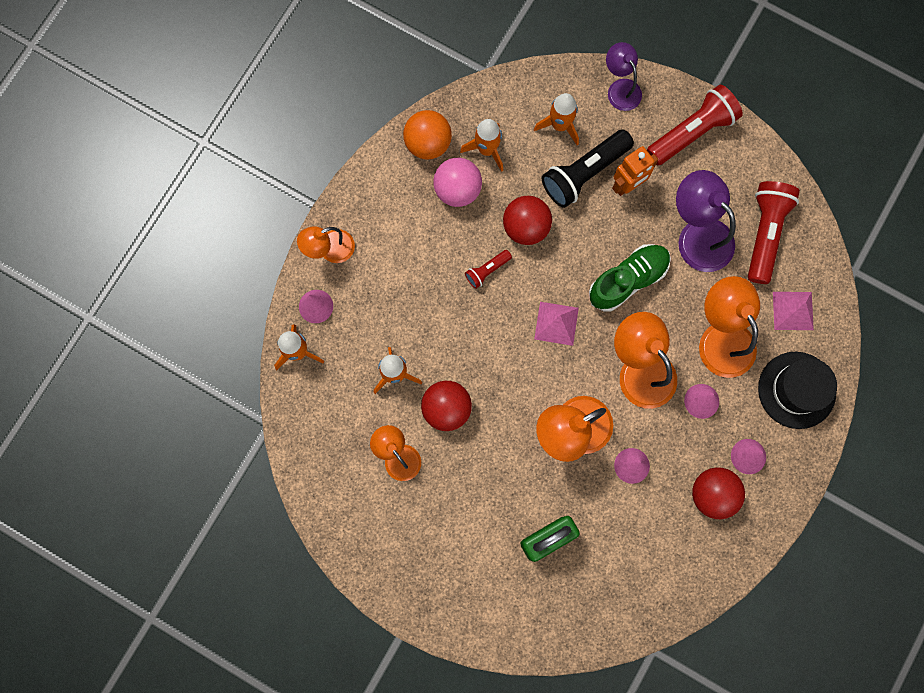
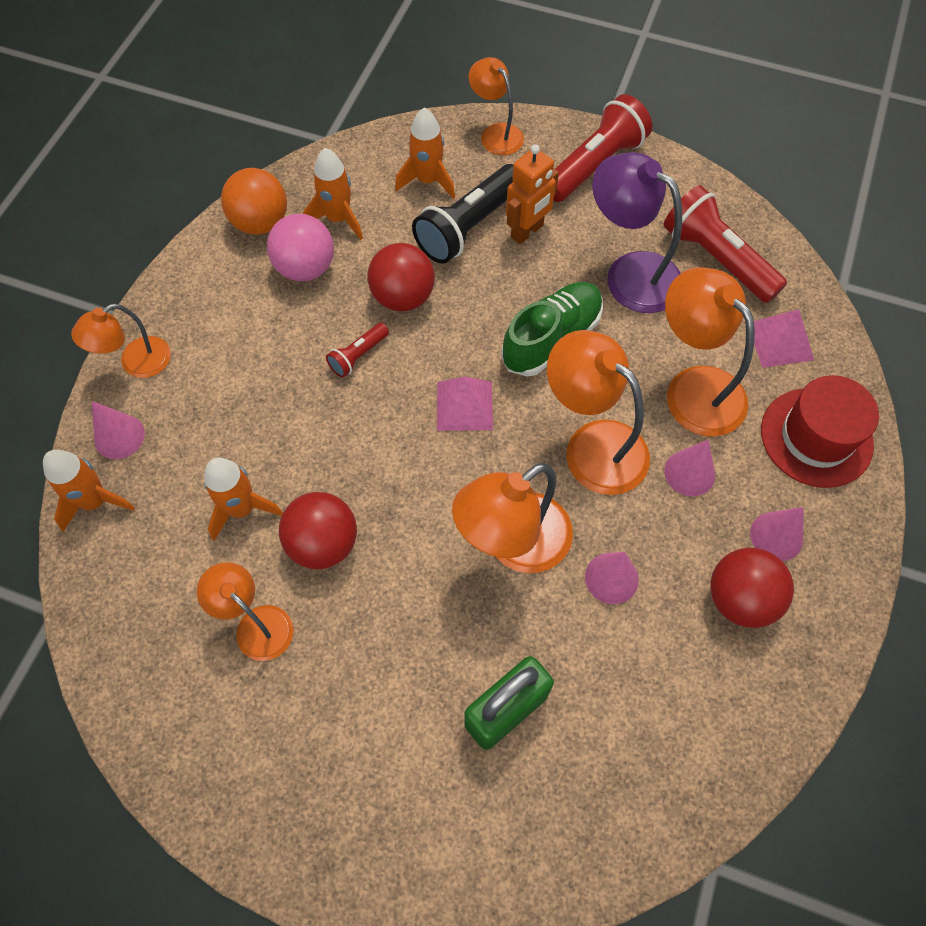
camera: 10 degrees left, 15 degrees down
(620, 88) = (496, 133): purple lamp -> orange lamp
(765, 233) = (716, 258): red flashlight -> red flashlight turned 45 degrees counterclockwise
(796, 390) = (816, 437): black hat -> red hat

